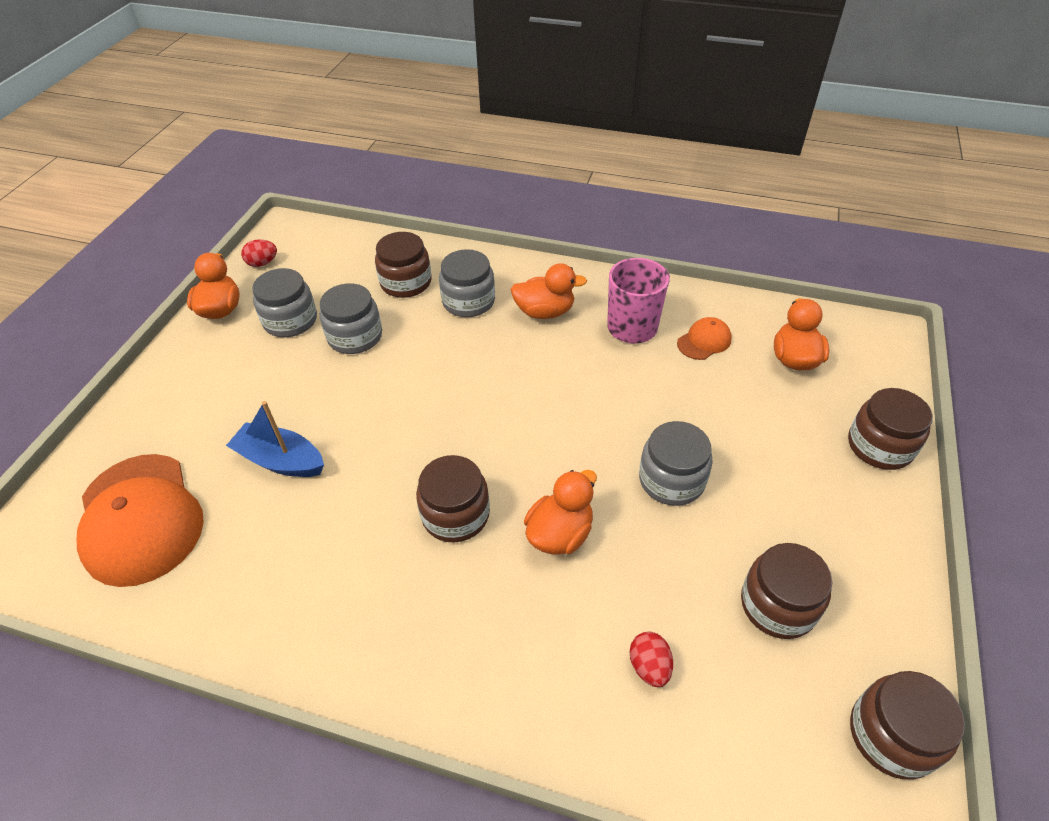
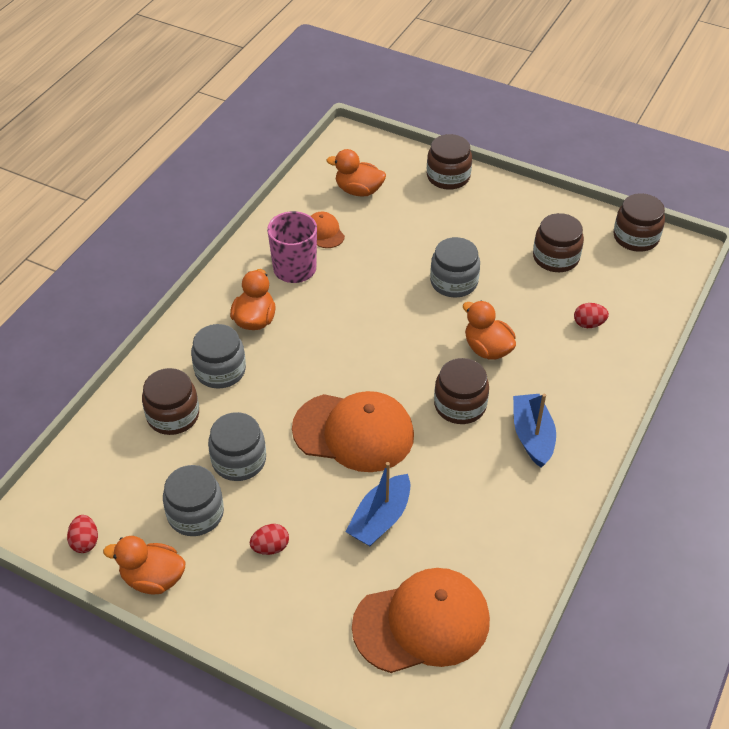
camera: 80 degrees left, 0 degrees up
(249, 379) = (270, 547): none -> red egg
(400, 418) = (354, 432): none -> orange cap
(414, 606) = (532, 436): none -> blue boat

